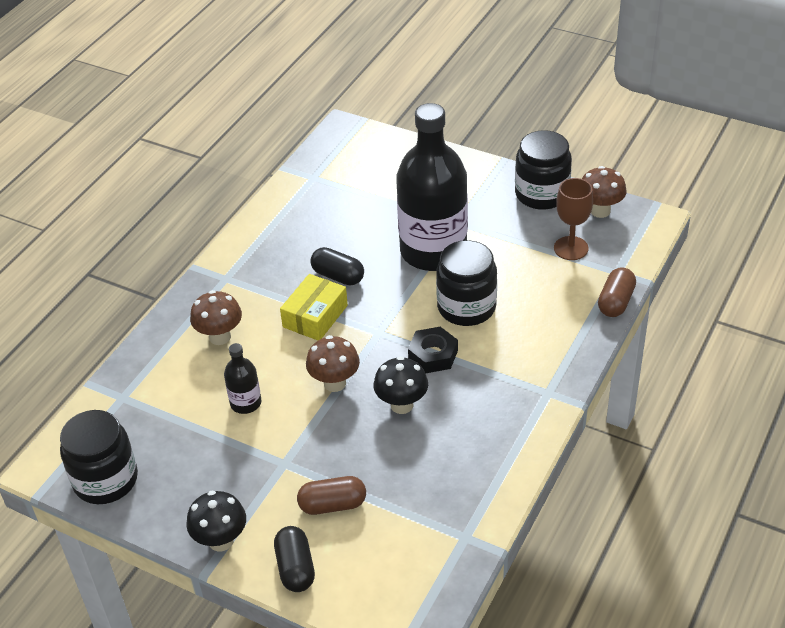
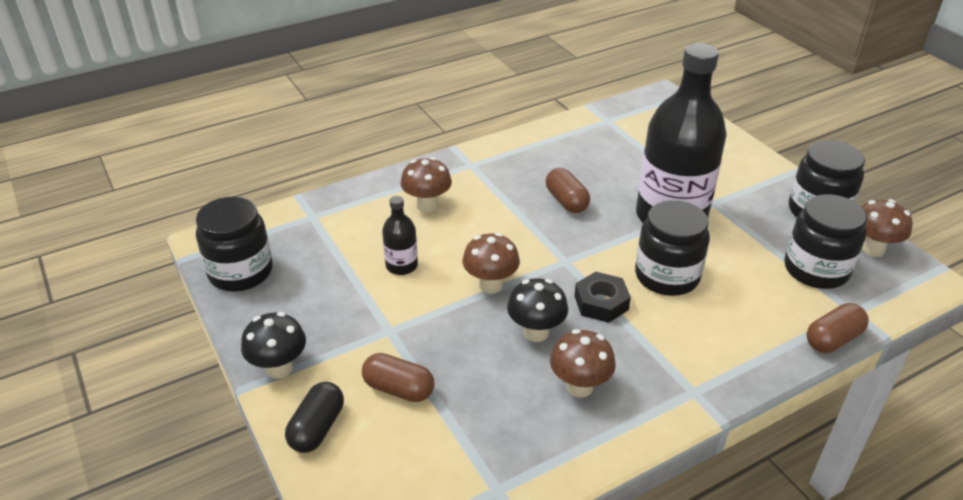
camera: 30 degrees right, 5 degrees down
(315, 316) = (520, 224): yellow box -> none
(338, 276) = (566, 201): black capsule -> brown capsule
(466, 431) = (579, 386): none -> brown mushroom
(571, 248) = (816, 269): brown goblet -> black jar

